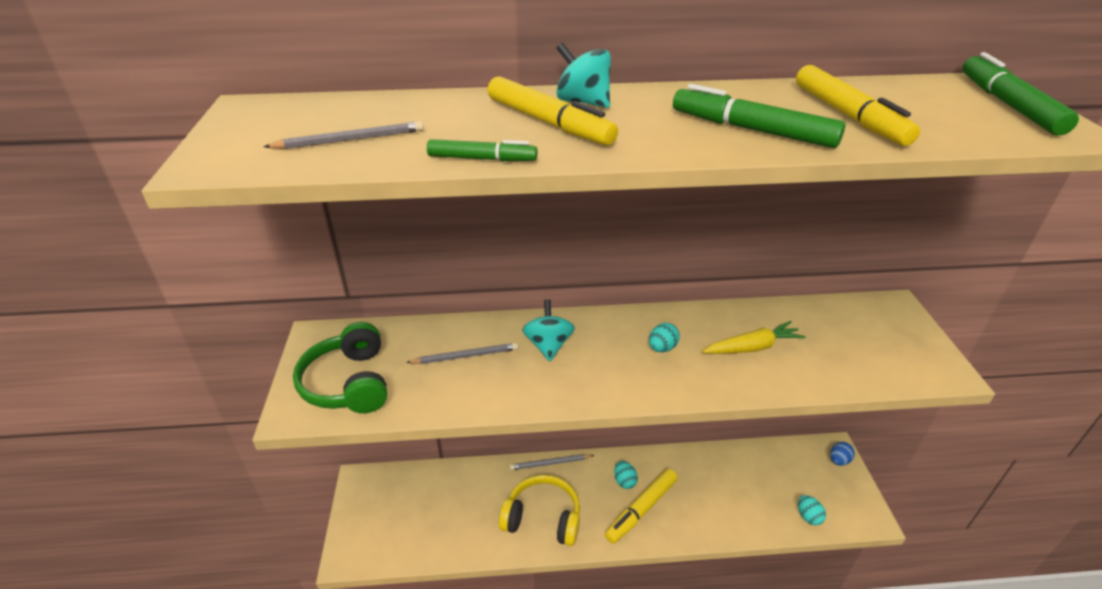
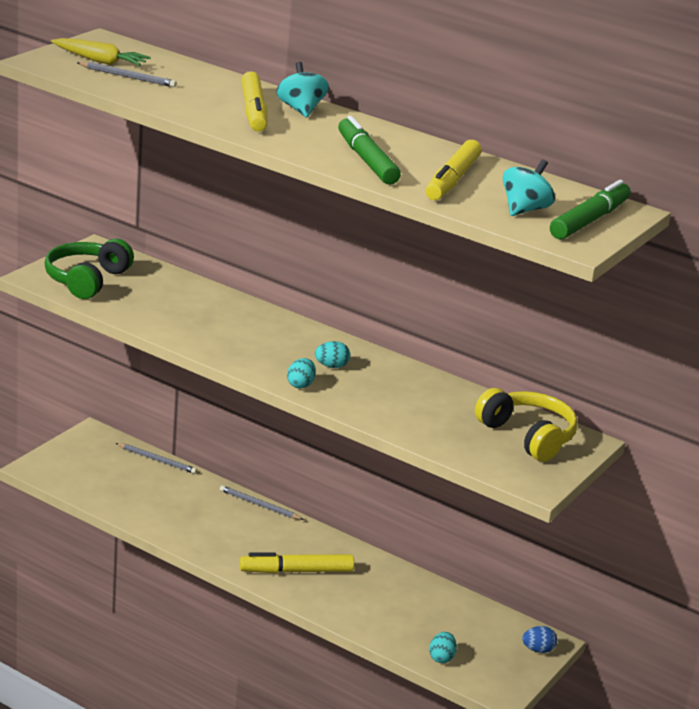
camera: 35 degrees right, 10 degrees down
(465, 356) = (182, 303): grey pencil -> grey pencil (157, 460)
(482, 159) = (178, 111): green marker -> none
(543, 518) = (206, 530): yellow headphones -> yellow headphones (527, 436)
(548, 345) = (249, 326): turquoise spinning top -> turquoise spinning top (524, 210)
(624, 481) = (308, 549): turquoise egg -> turquoise egg (300, 385)
(752, 347) = (403, 399): yellow carrot -> yellow carrot (100, 61)

